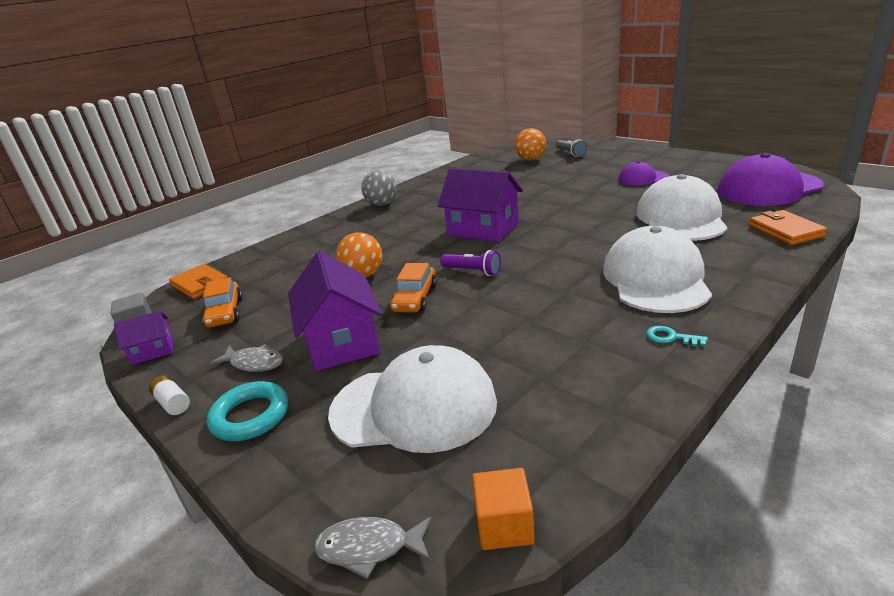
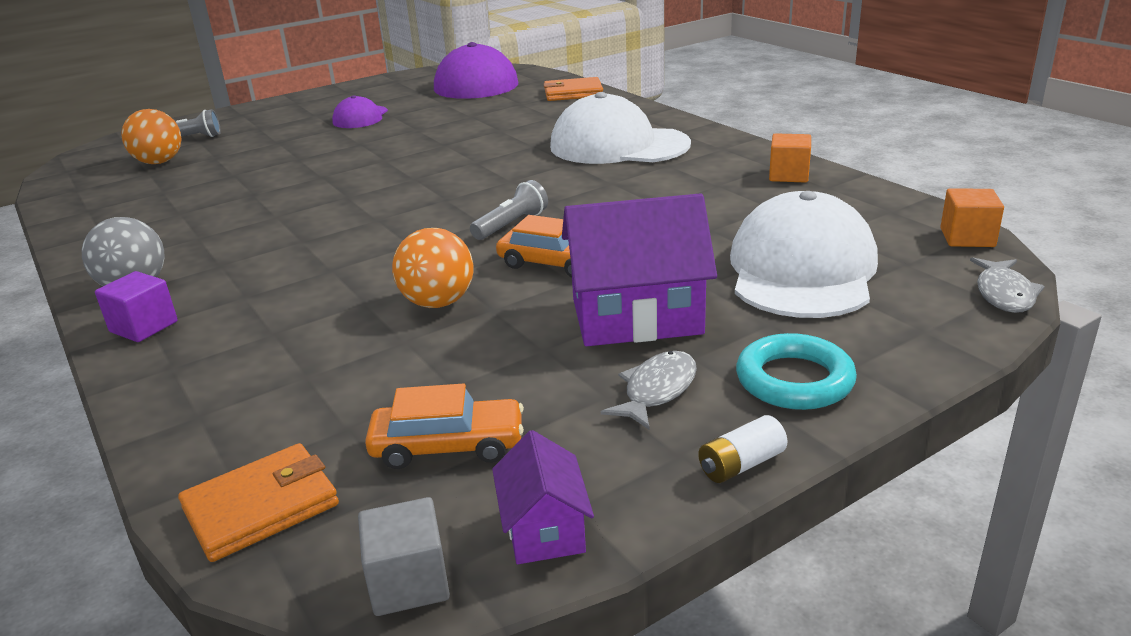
camera: 80 degrees left, 0 degrees up
(344, 219) = (144, 327): none -> purple cube
(472, 271) = (511, 225): purple flashlight -> grey flashlight
(483, 229) = (384, 211): purple house -> none
(633, 381) = (788, 175): none -> orange cube
(670, 337) = (728, 155): turquoise key -> none
(680, 218) = (496, 119): white cap -> none

